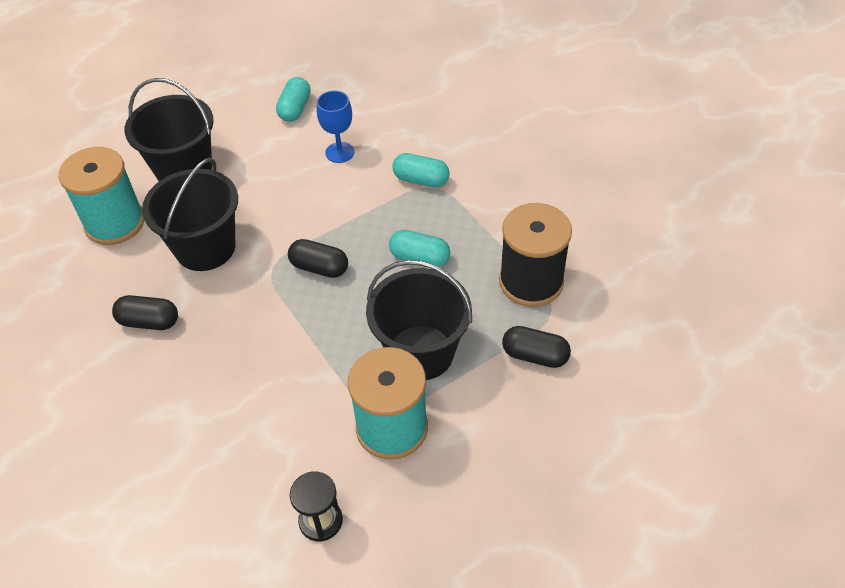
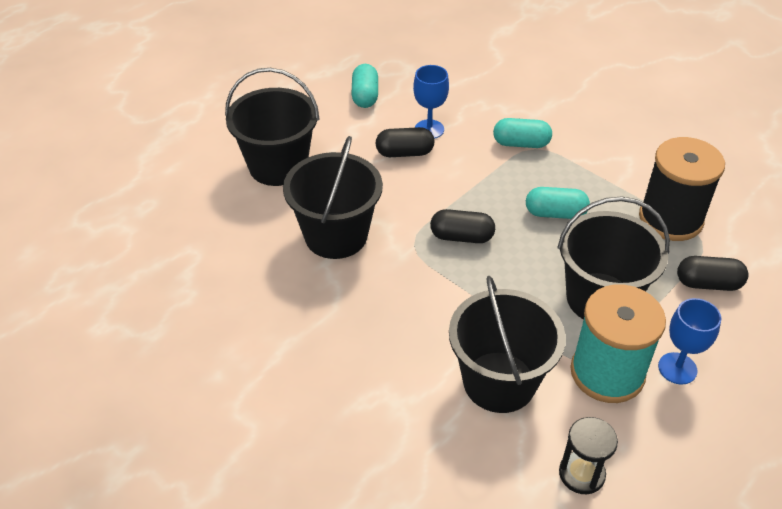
camera: 15 degrees left, 5 degrees down
(115, 223) = (228, 226): turquoise spool -> none
(149, 322) = (310, 315): black capsule -> black capsule (404, 153)
(287, 417) = (499, 382): none -> black bucket
(461, 436) = (677, 368): none -> blue goblet

